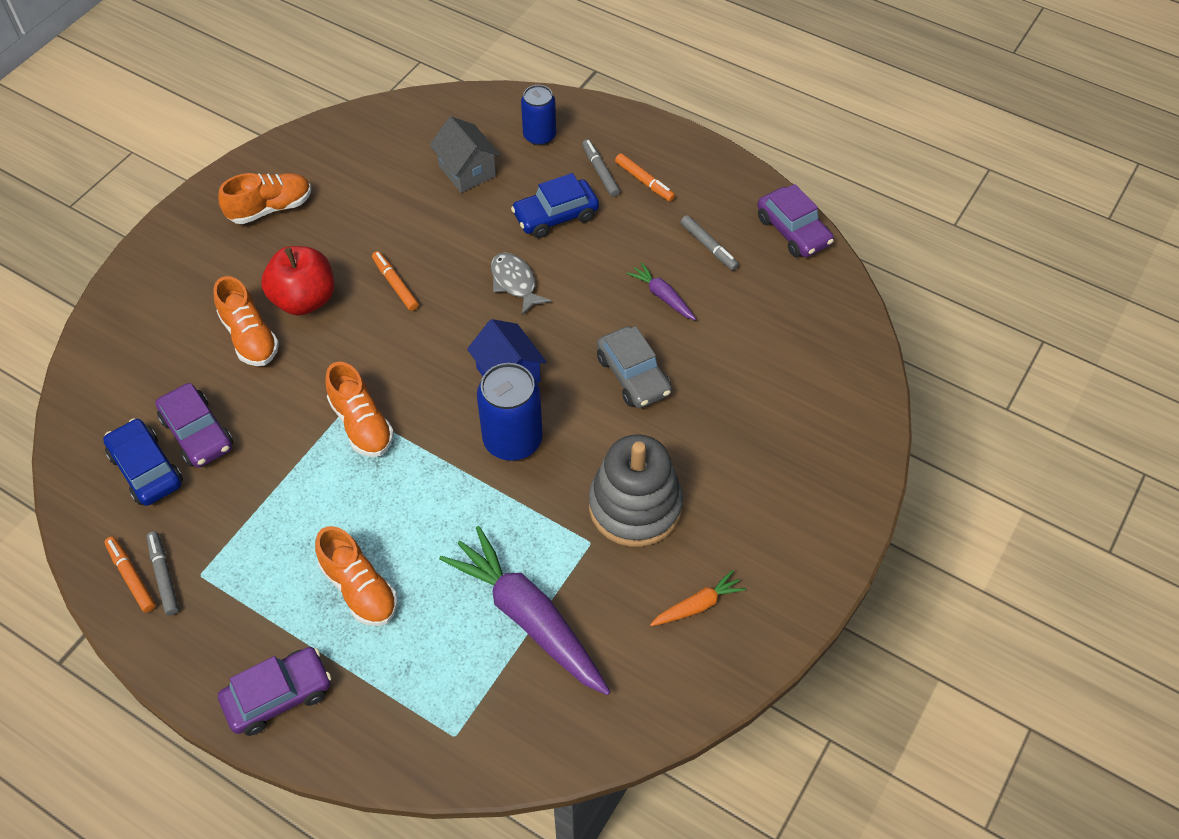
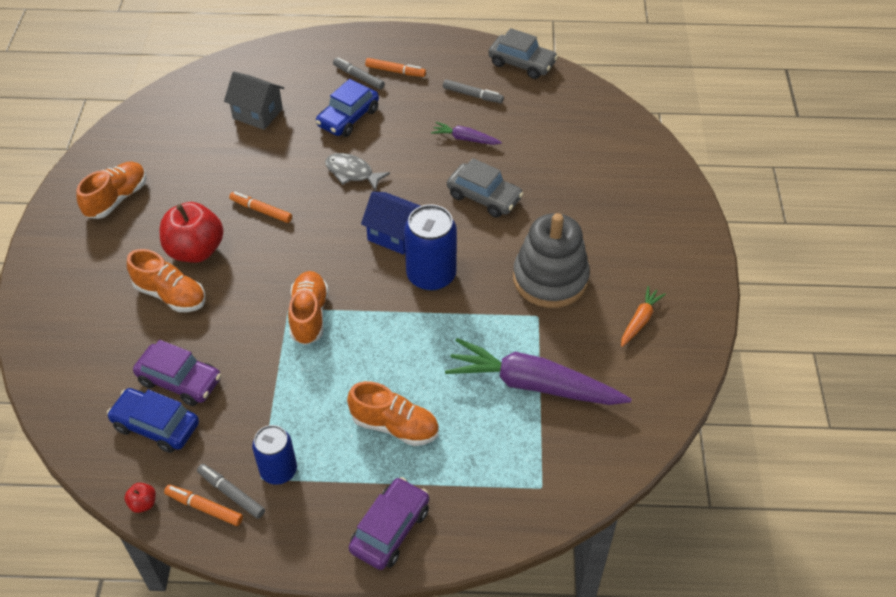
camera: 30 degrees left, 5 degrees down
(84, 543) = (143, 503): none -> red apple
(361, 424) = (309, 315): orange shoe -> orange shoe turned 120 degrees counterclockwise
(539, 136) = (295, 70): blue can -> blue can (278, 470)
(793, 231) = (522, 63): purple car -> grey car

